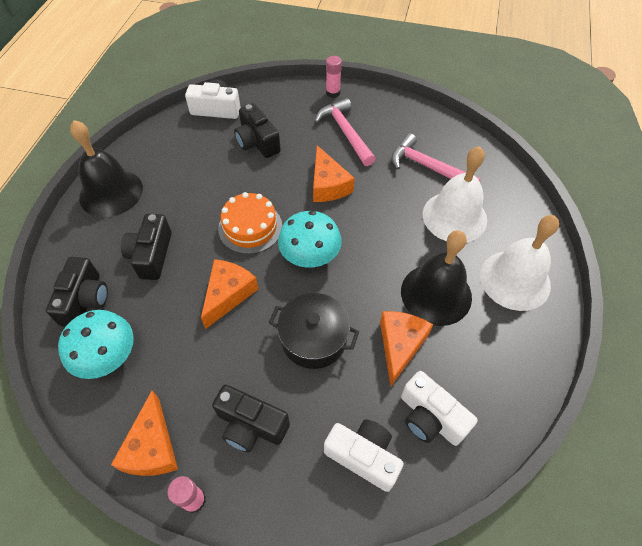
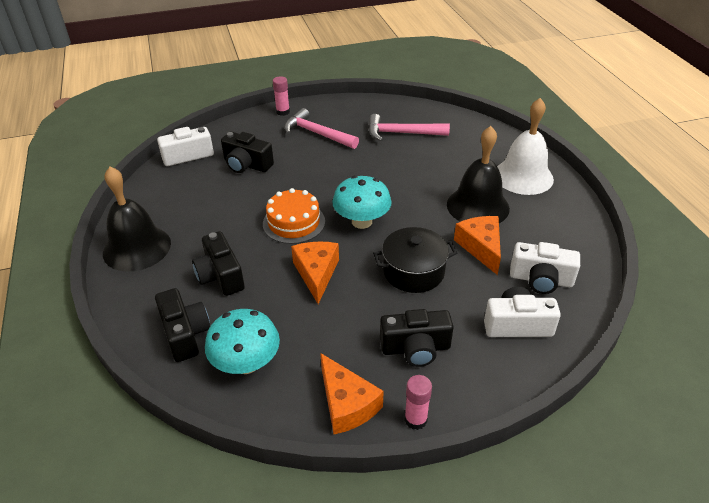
camera: 30 degrees left, 15 degrees down
(328, 185) = (334, 171): orange cheese -> none
(454, 217) = (448, 156): white bell -> none

